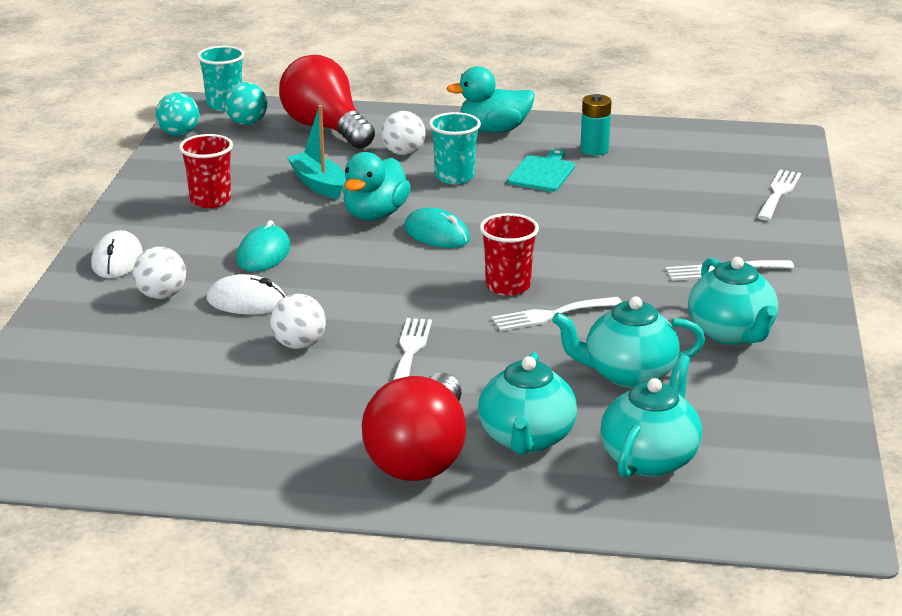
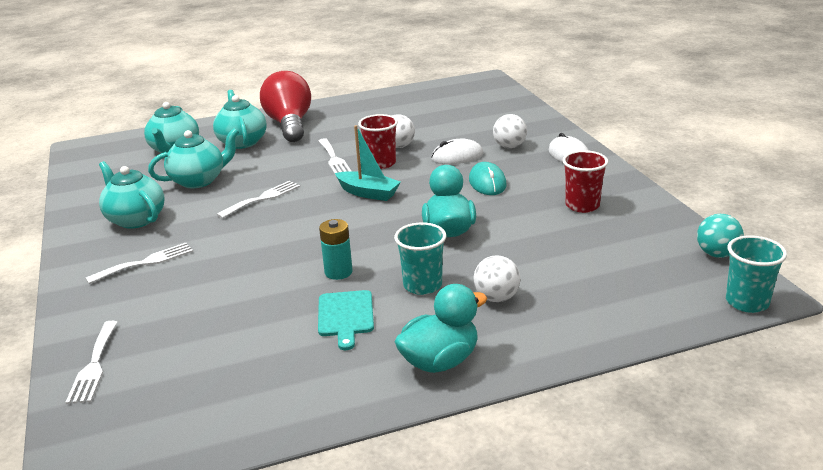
camera: 155 degrees right, 0 degrees up
(247, 123) = (685, 286): turquoise ball -> none
(318, 184) = (525, 242): turquoise boat -> turquoise boat (368, 193)
(325, 128) = (606, 304): red light bulb -> none
(437, 234) = (386, 229): turquoise mouse -> none
(508, 286) = (303, 207): red cup -> red cup (381, 163)
(594, 150) = (311, 366): turquoise battery -> turquoise battery (338, 272)

